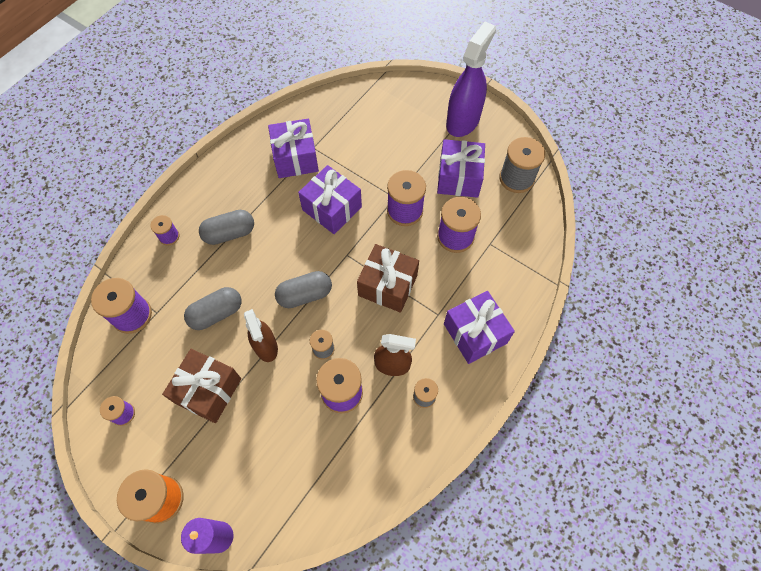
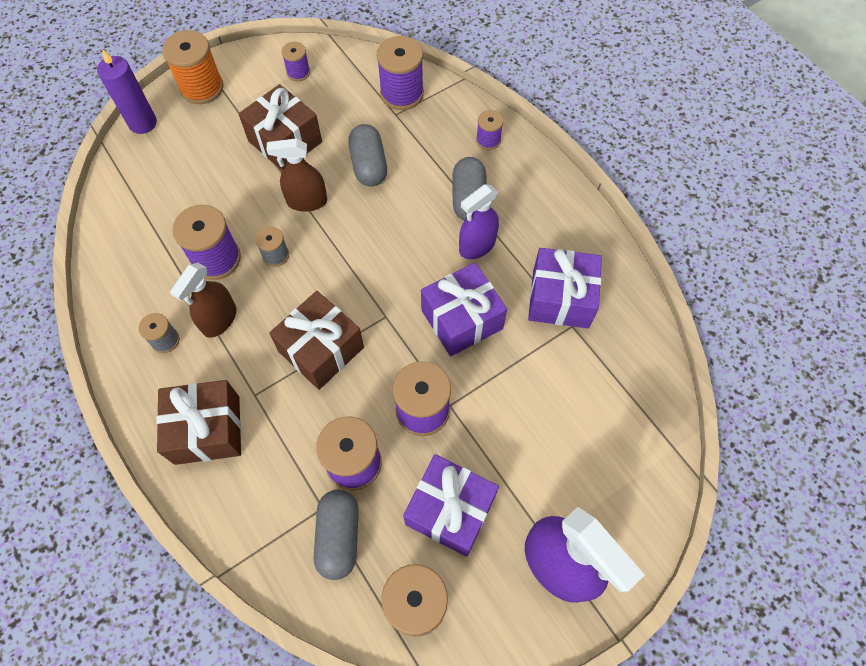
camera: 110 degrees right, 0 degrees up
(270, 216) = (477, 246): none -> purple spray bottle
(305, 295) = (351, 255): grey capsule -> grey capsule (338, 537)
(475, 333) = (207, 430): purple gift -> brown gift

